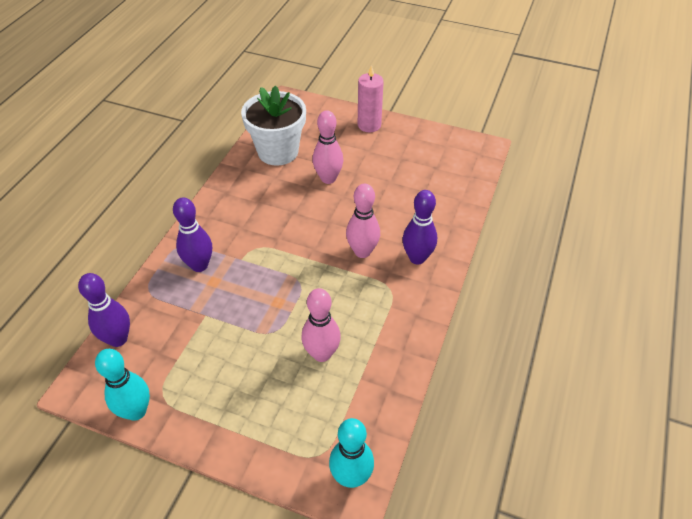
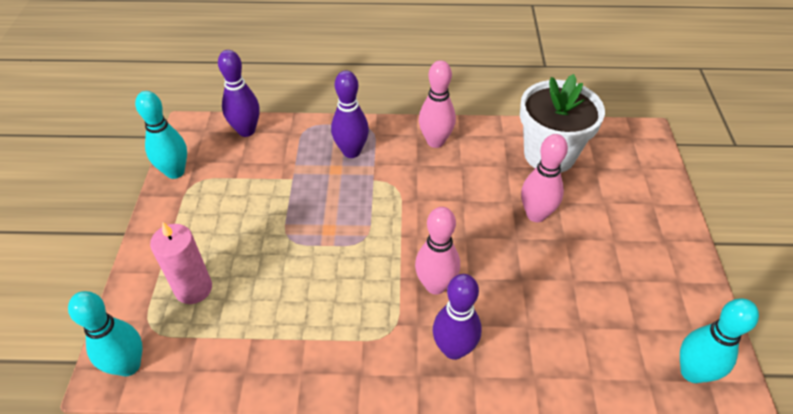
camera: 70 degrees right, 0 degrees up
(322, 354) = (274, 291): pink bowling pin -> pink bowling pin (435, 141)
(369, 125) = (663, 226): pink candle -> pink candle (193, 288)
(472, 157) = (692, 372): none -> turquoise bowling pin

